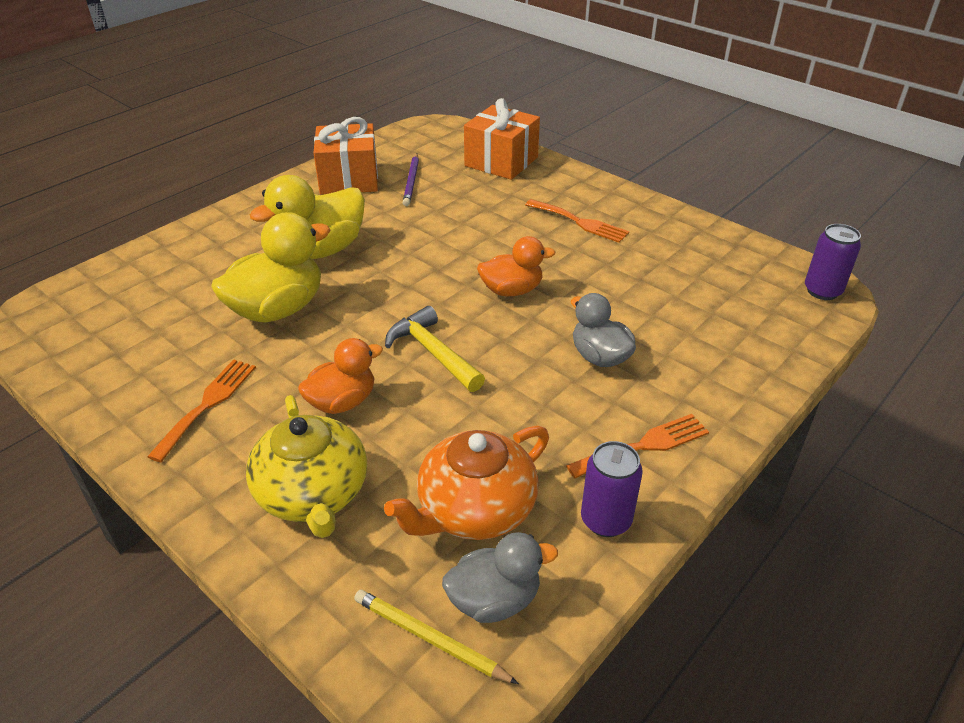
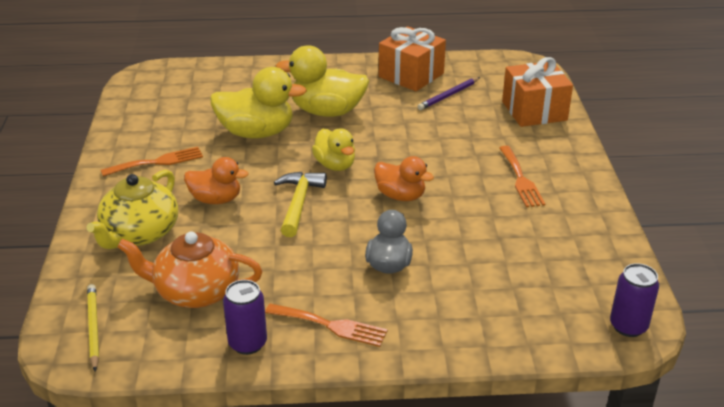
camera: 45 degrees right, 5 degrees down
(409, 296) = (335, 165): none -> yellow duck
(494, 600) = (142, 335): grey duck -> none

